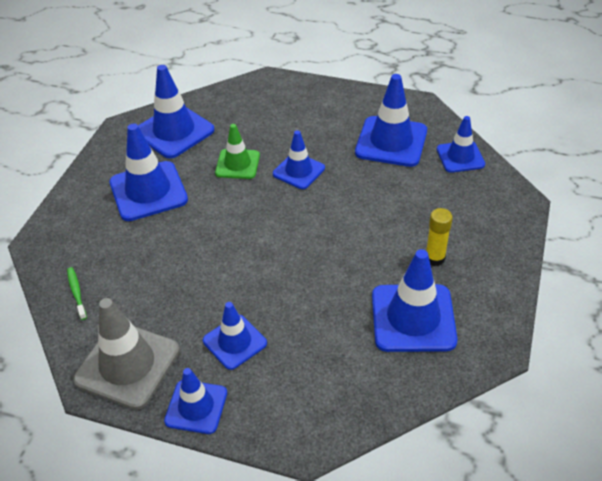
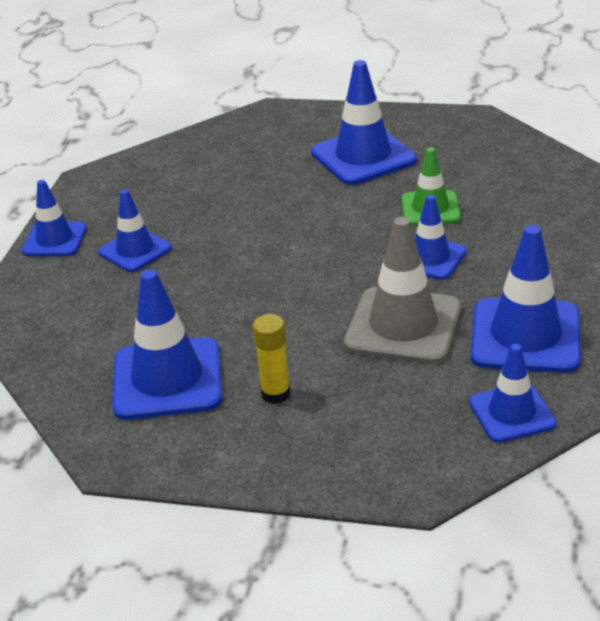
camera: 85 degrees right, 10 degrees down
(76, 293) = (202, 146): green toothbrush -> none
(127, 365) = (109, 192): grey traffic cone -> grey traffic cone (403, 326)
(174, 131) = (481, 153): blue traffic cone -> none

